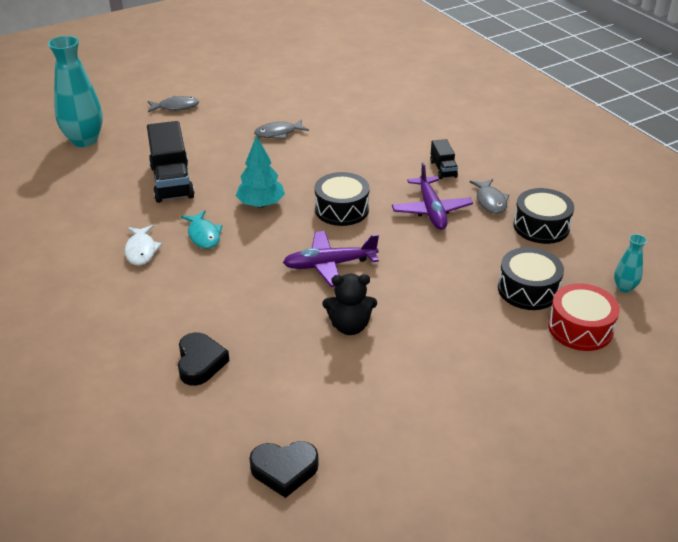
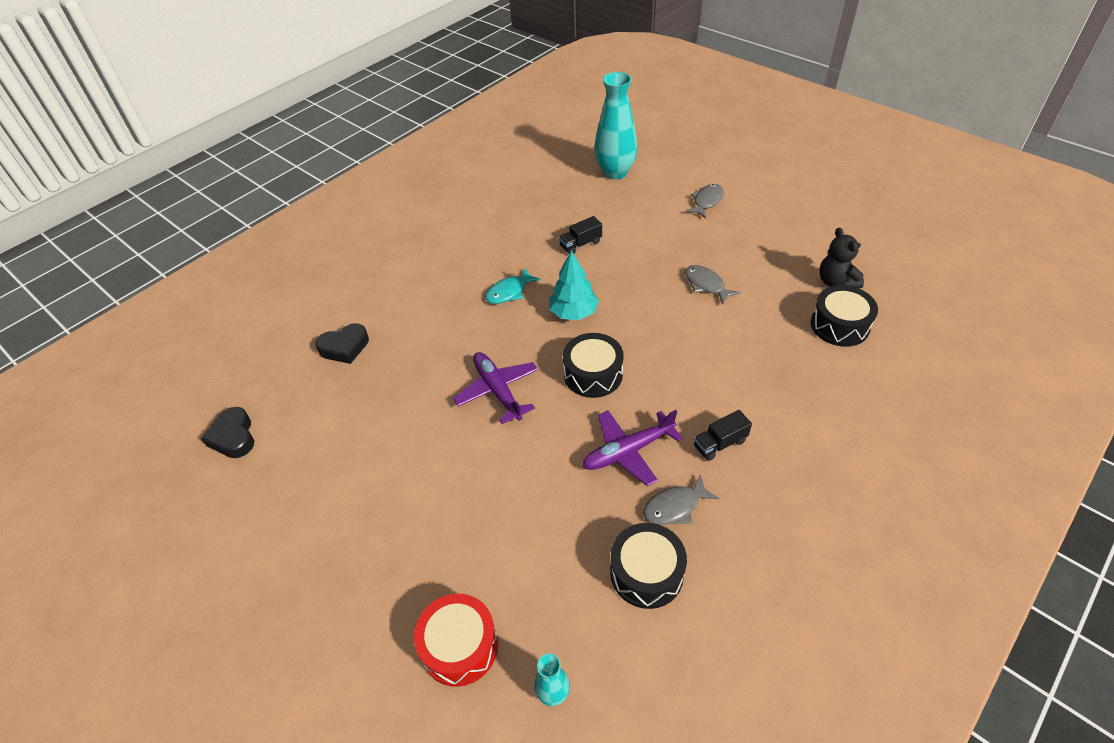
camera: 75 degrees right, 10 degrees up
(141, 250) = (474, 263): white fish -> none
(172, 181) = (580, 244): black truck -> black truck, size x0.51
(176, 107) = (706, 201): grey fish -> grey fish turned 120 degrees counterclockwise
(349, 326) = (412, 431): black teddy bear -> black teddy bear (836, 282)
(528, 289) = (514, 578): black drum -> black drum (839, 325)

